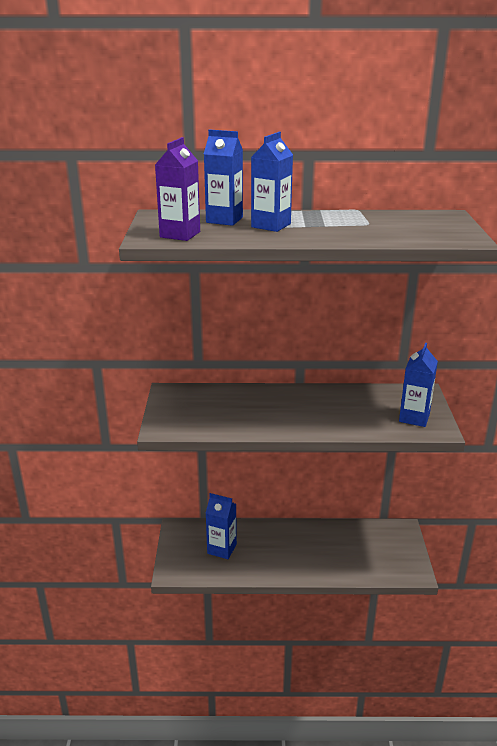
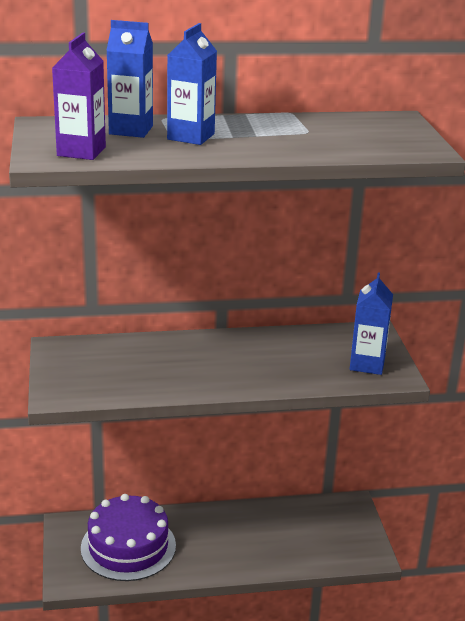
camera: 10 degrees left, 0 degrees up
(222, 549) = (128, 546): blue carton -> purple cake

